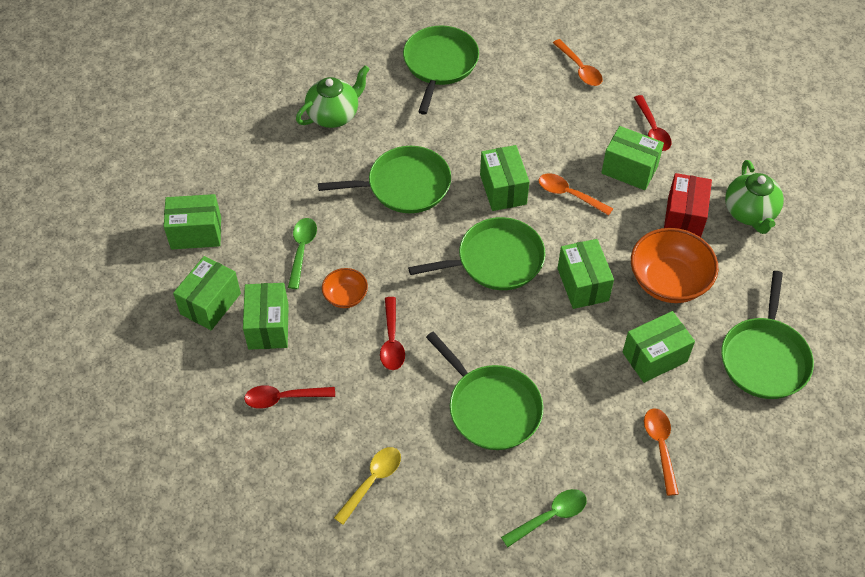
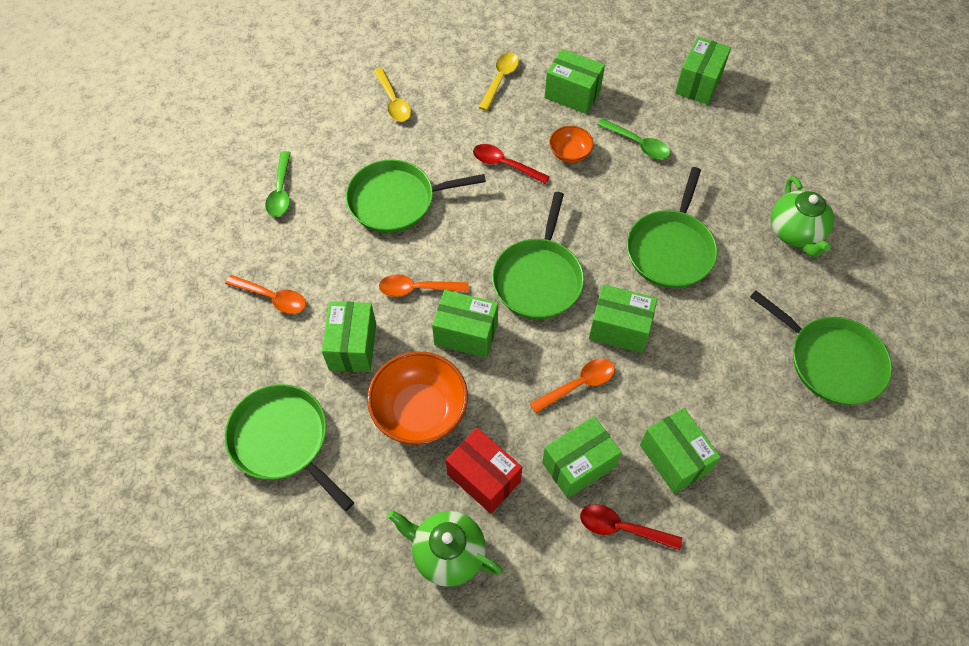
camera: 120 degrees right, 5 degrees up
(210, 303) = (618, 68): green box -> green box (674, 458)
(283, 398) = (500, 79): red spoon -> yellow spoon
(580, 69) = (759, 507): orange spoon -> orange spoon (417, 289)

